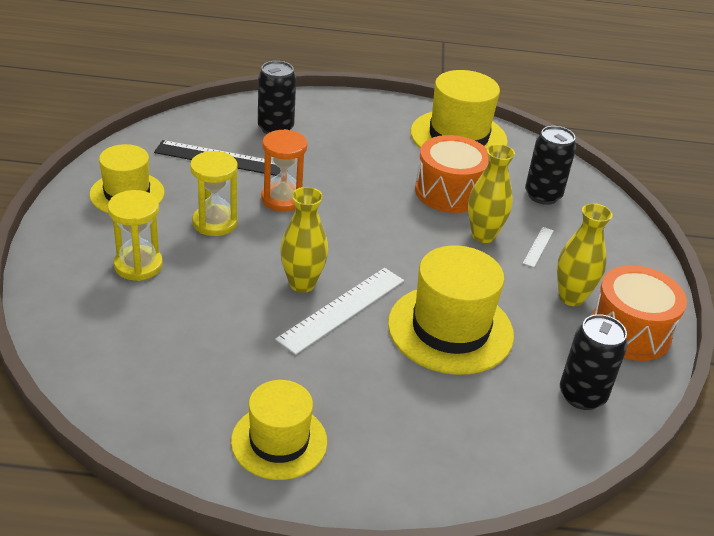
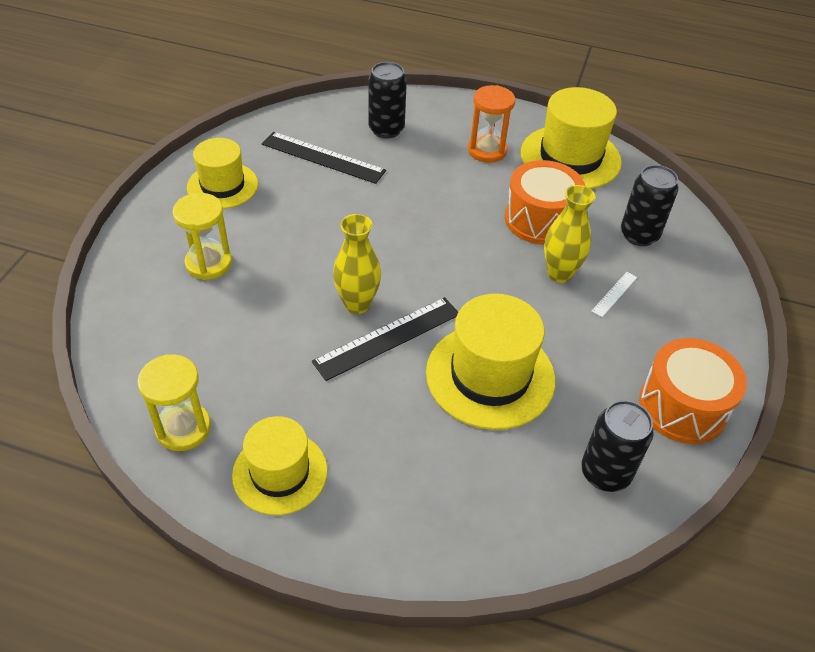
camera: 15 degrees right, 10 degrees up
(215, 223) = (294, 226): yellow hourglass -> yellow hourglass (183, 428)
(282, 199) = (368, 208): orange hourglass -> orange hourglass (487, 150)
(342, 309) = (387, 337): white ruler -> black ruler
(571, 297) = (631, 358): yellow vase -> none

